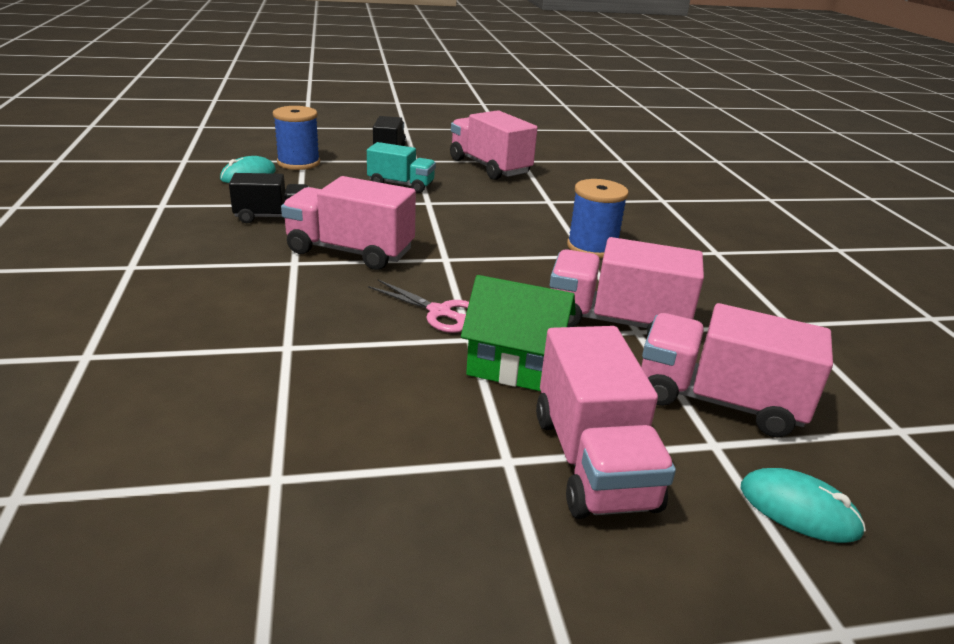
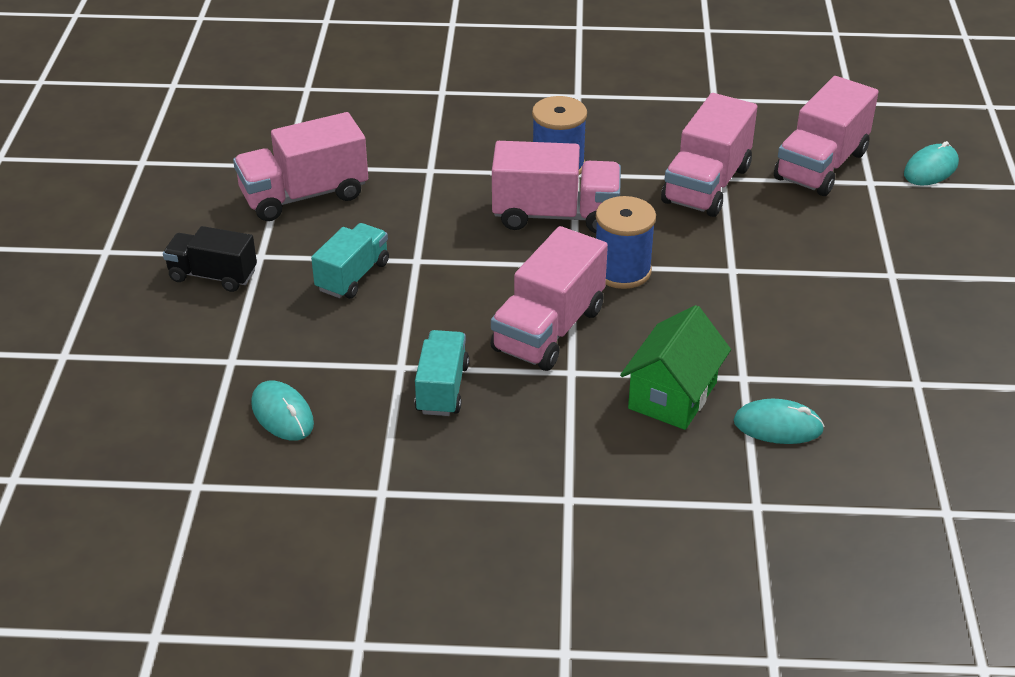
camera: 75 degrees left, 10 degrees up
(206, 368) = (778, 426): none -> turquoise mouse
(273, 217) = (442, 389): black truck -> turquoise truck
(298, 163) = (242, 365): blue spool -> blue spool (622, 271)
(440, 312) = (686, 281): pink scissors -> none
(515, 366) = (775, 251): green house -> green house (672, 396)
(593, 461) = (890, 237): pink truck -> pink truck (555, 215)

